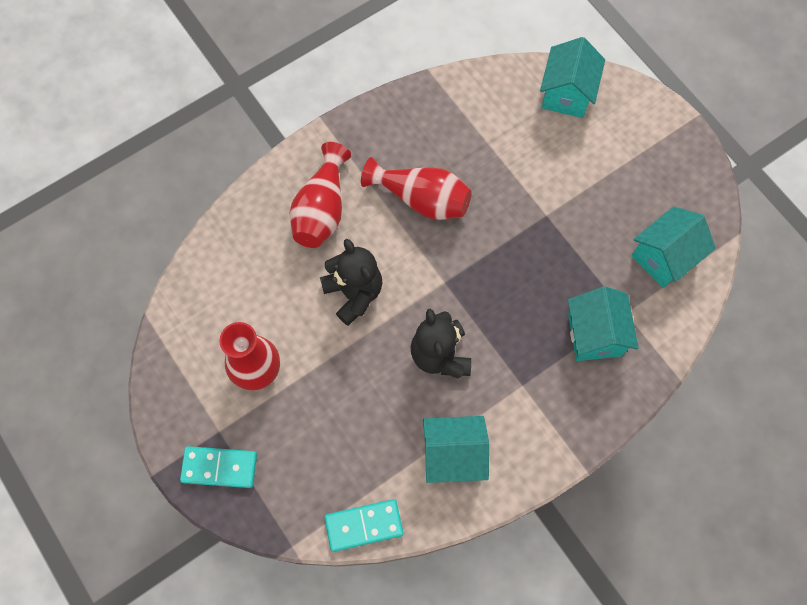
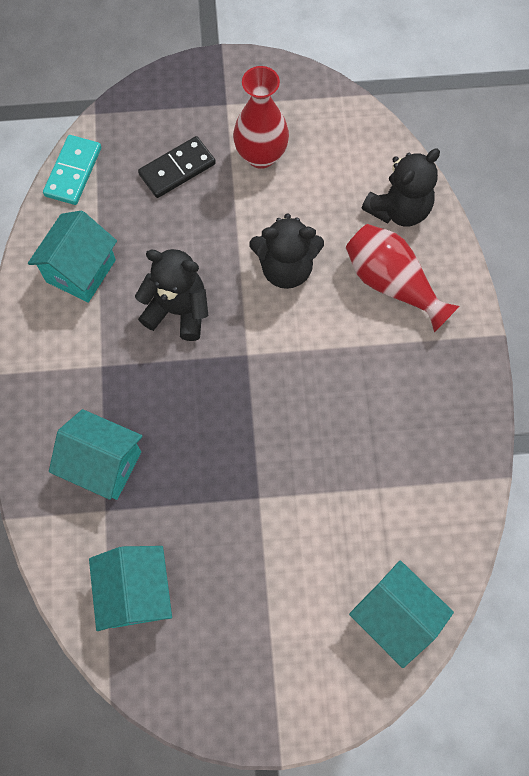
camera: 120 degrees right, 0 degrees up
(219, 467) = (195, 91): turquoise domino -> none
(251, 236) = (399, 209): none -> black teddy bear
(310, 434) = (177, 169): none -> black domino
(421, 199) = (350, 382): red vase -> none

